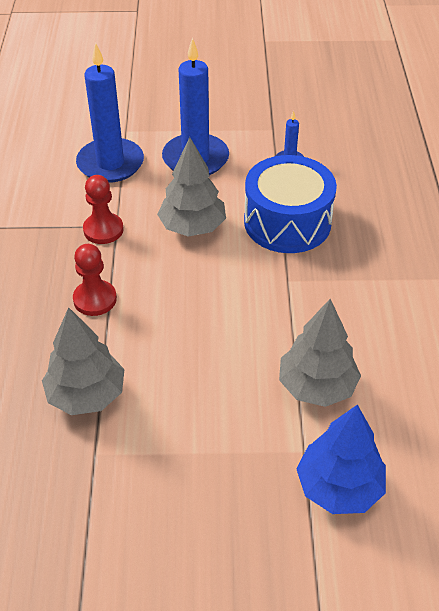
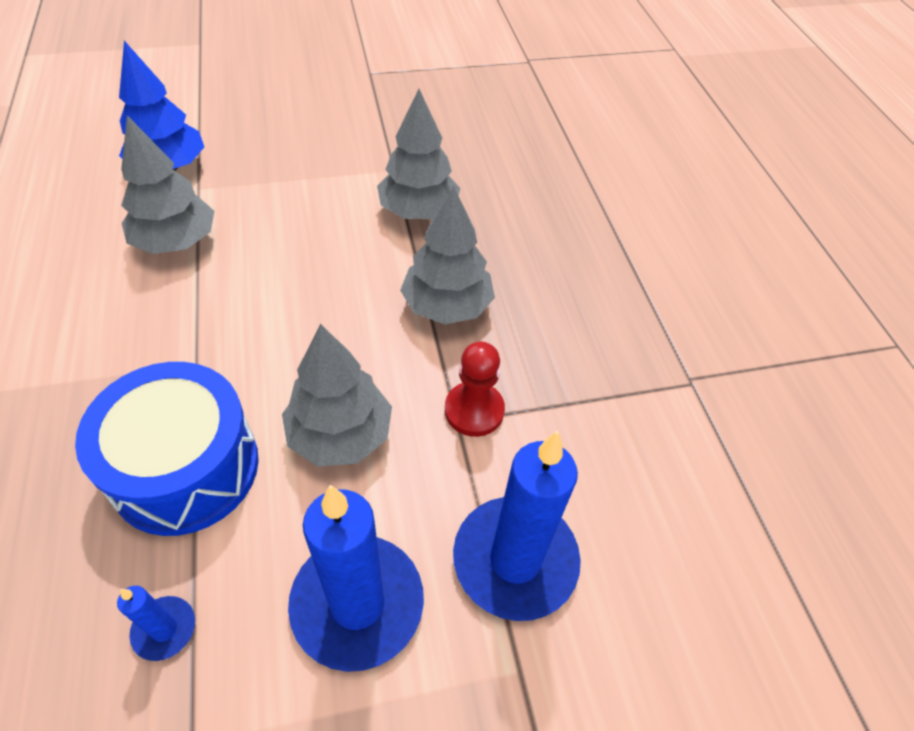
camera: 165 degrees right, 5 degrees up
(95, 299) = (446, 306): red pawn -> grey tree

